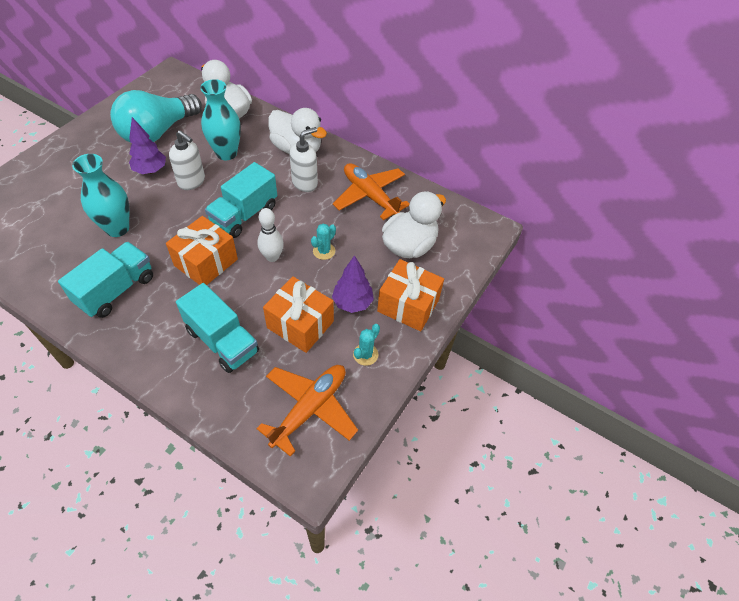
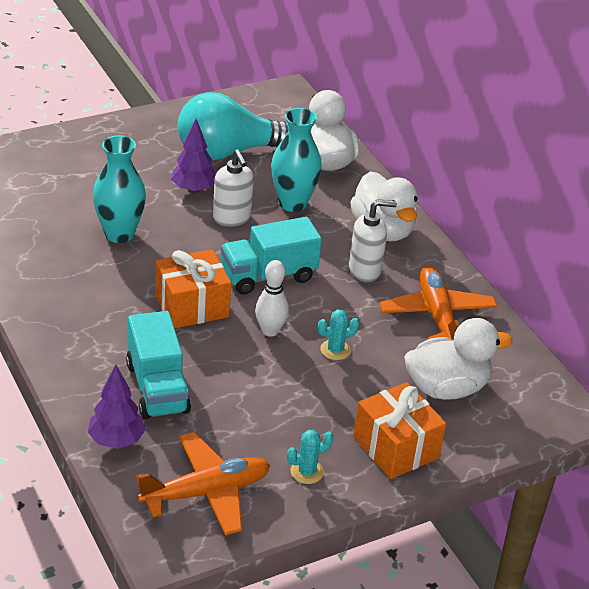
camera: 30 degrees right, 15 degrees down
(116, 290) = (80, 293): turquoise truck -> none
(300, 324) = (253, 410): orange gift -> none
(352, 303) = (330, 415): purple tree -> purple tree (116, 440)

